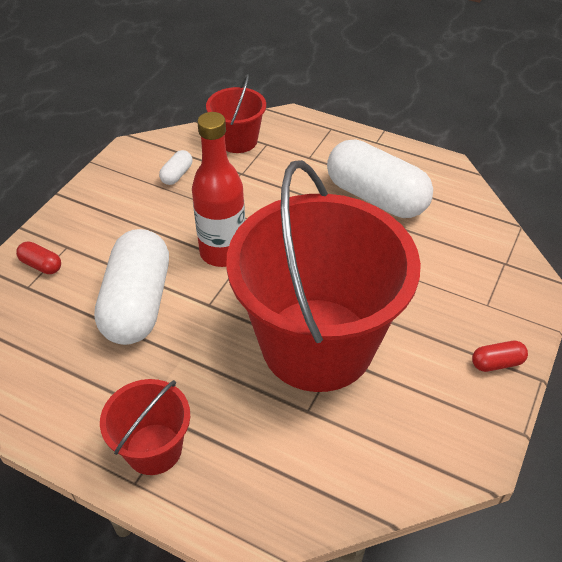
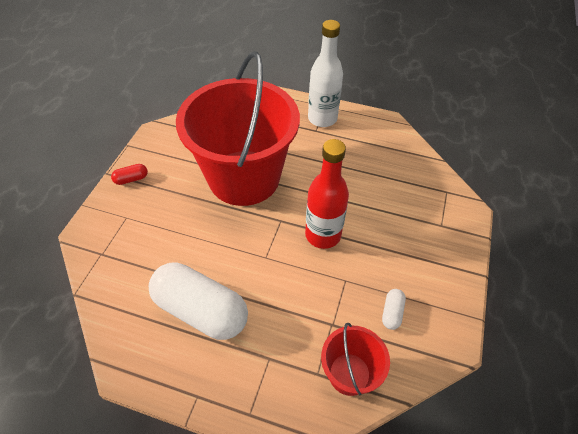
camera: 170 degrees right, 5 degrees up
(41, 265) = (449, 208): red capsule -> none
(137, 303) = (367, 189): white capsule -> none
(154, 449) = (322, 118): red bucket -> white bottle

